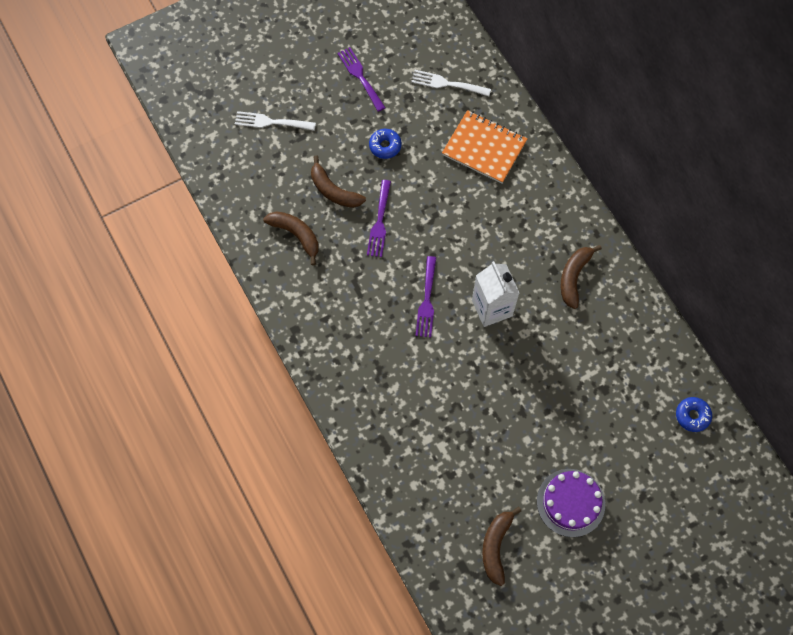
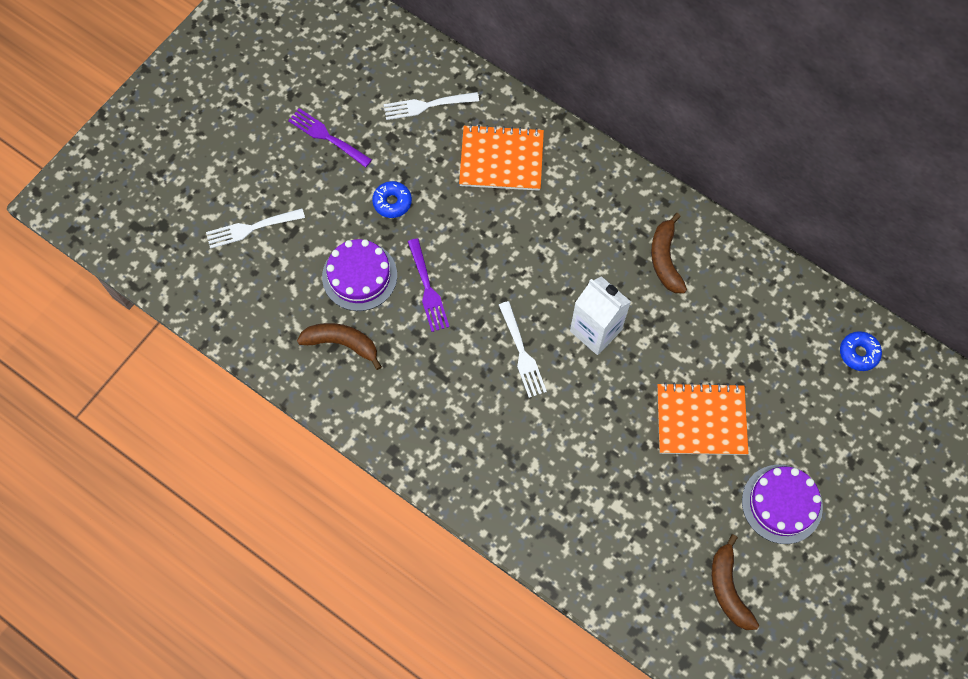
camera: 25 degrees left, 0 degrees up
(333, 191) = (359, 276): brown banana -> purple cake
(427, 300) = (522, 353): purple fork -> white fork
(539, 411) = (701, 420): none -> orange notebook

